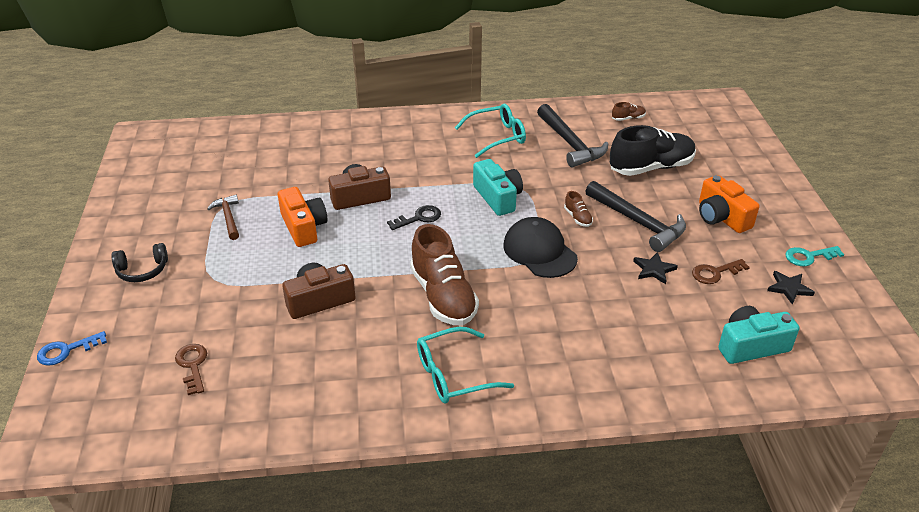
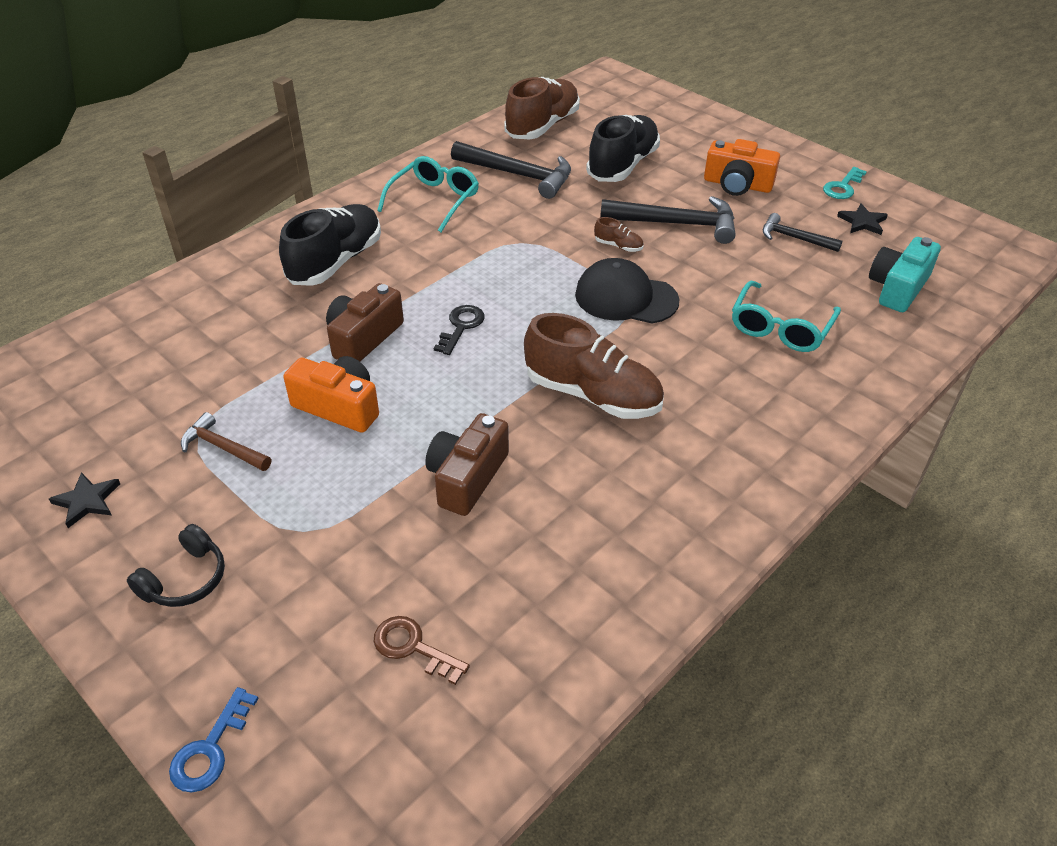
camera: 40 degrees left, 5 degrees up
(397, 148) = (336, 262): none -> black shoe
(453, 375) = (703, 467): turquoise glasses -> turquoise glasses (780, 328)
(498, 197) = (516, 264): turquoise camera -> none
(628, 118) = (542, 126): brown shoe -> brown shoe, size x2.39
(654, 269) = (744, 261): black star -> black star (87, 501)
(715, 273) = (794, 238): brown key -> black hammer

